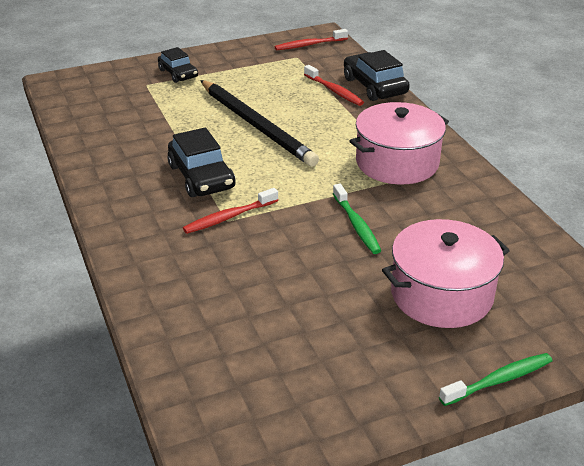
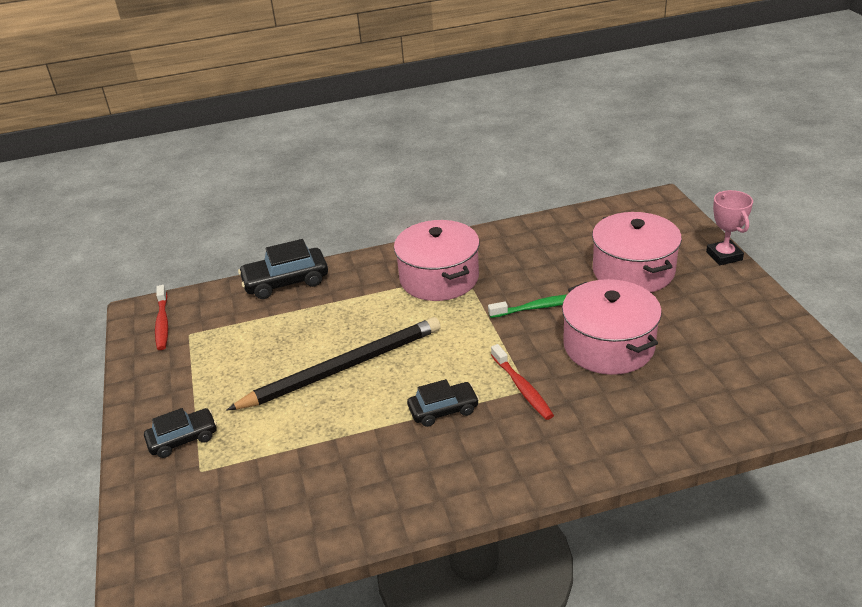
camera: 80 degrees left, 0 degrees up
(201, 177) = (443, 410): black car -> black car, size x0.65
(294, 271) = (608, 346): none -> pink pot
(334, 91) = (285, 309): red toothbrush -> none
(499, 380) = (724, 256): green toothbrush -> pink trophy

